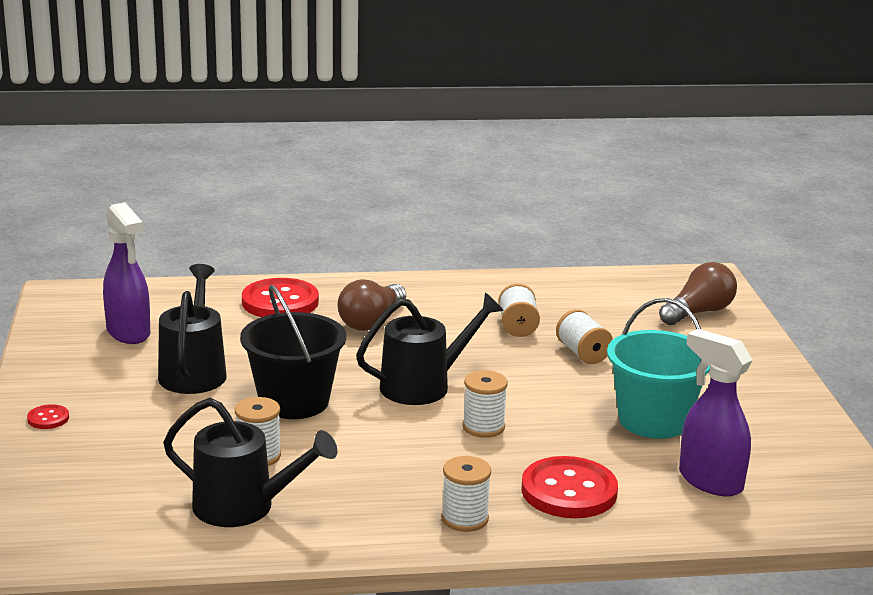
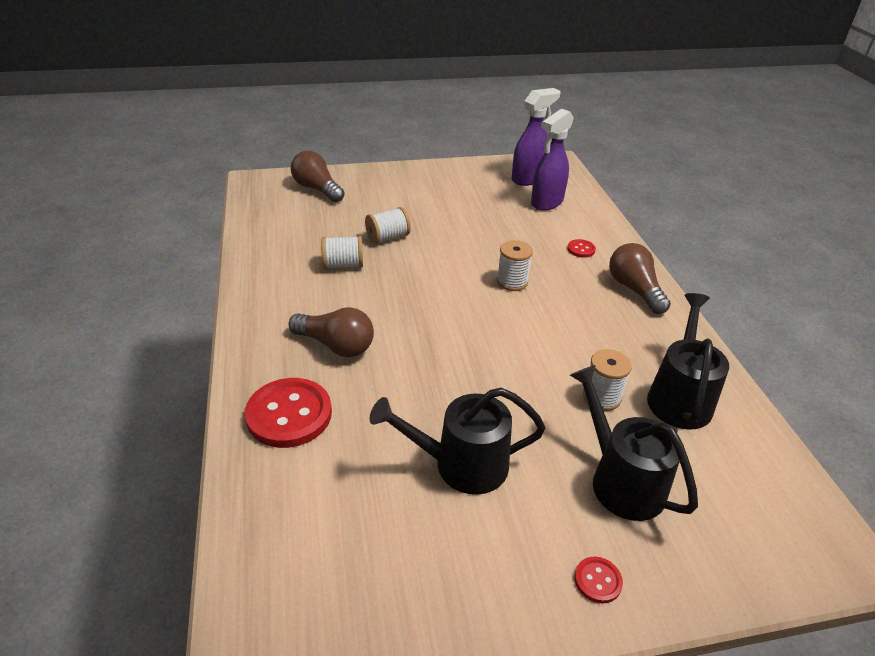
camera: 95 degrees left, 15 degrees up
(128, 333) = (374, 545): purple spray bottle -> purple spray bottle (528, 179)
(294, 402) = (503, 384): black bucket -> none
(424, 386) = (455, 311): black watering can -> black watering can (620, 480)
(464, 519) = (634, 289): white spool -> brown light bulb
(569, 491) = (581, 249): red button -> red button, size x0.45
(653, 420) = (480, 216): turquoise bucket -> none

